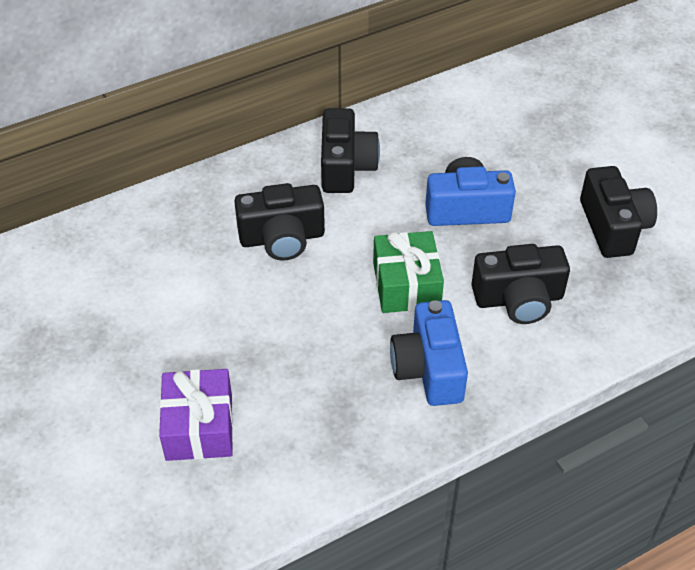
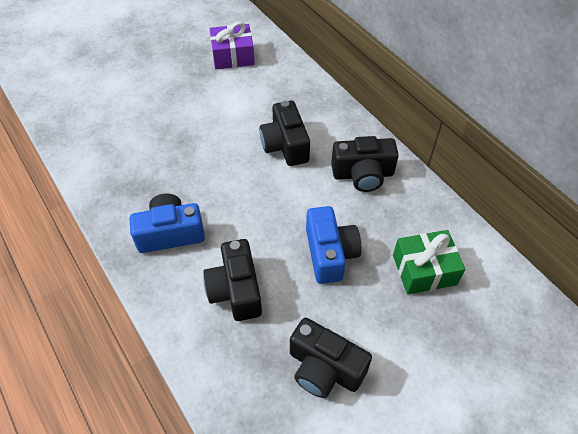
camera: 85 degrees right, 5 degrees up
(199, 427) = (133, 123): purple gift -> purple gift (233, 56)
(406, 285) = (246, 217): green gift -> green gift (424, 270)
(613, 227) = (324, 368): black camera -> black camera turned 45 degrees clockwise

